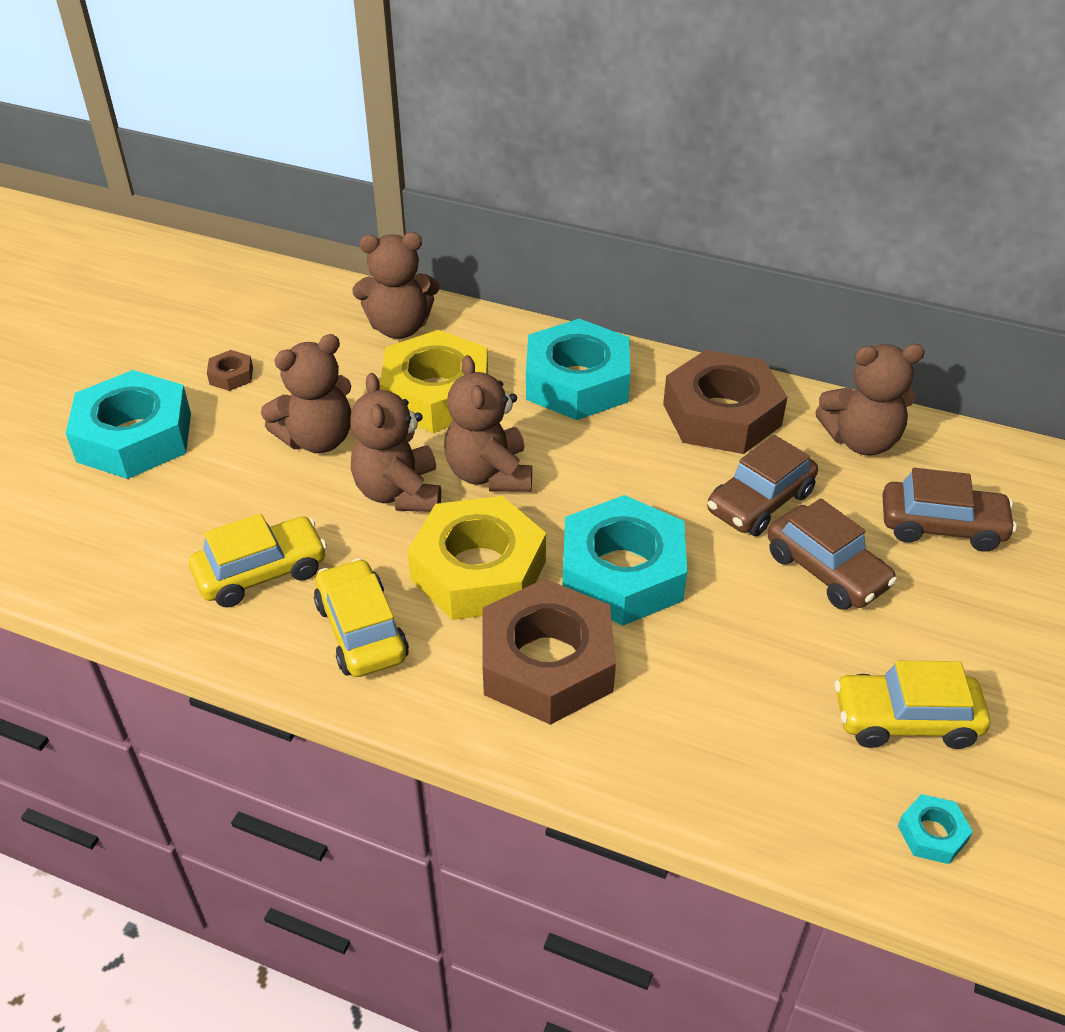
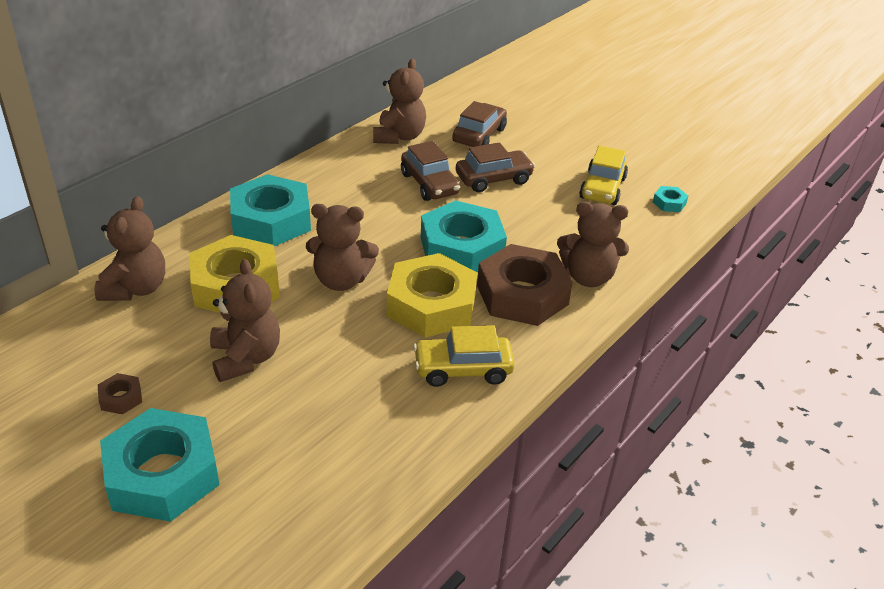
camera: 75 degrees left, 5 degrees down
(261, 573) = (381, 412): yellow car -> none
(399, 492) = (335, 326): brown teddy bear -> brown teddy bear (588, 277)
(721, 415) = (345, 174): brown nut -> none

